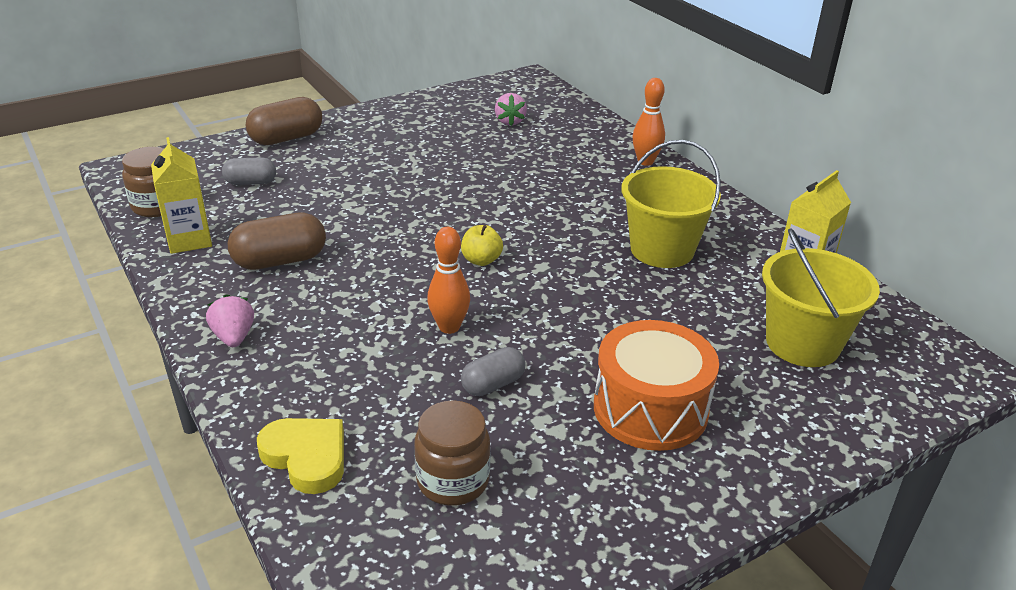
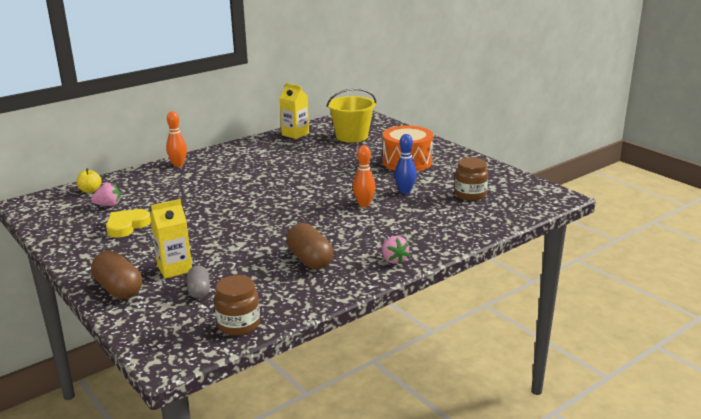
camera: 95 degrees left, 10 degrees down
(189, 240) = (288, 298): yellow carton -> yellow carton (174, 269)
(234, 337) = (394, 260): pink strawberry -> pink strawberry turned 90 degrees counterclockwise
(307, 457) = (474, 225): yellow heart -> yellow heart (127, 226)
(481, 260) = (298, 201): yellow apple -> yellow apple (90, 190)
(493, 384) = (405, 191): grey capsule -> blue bowling pin
(662, 250) = (280, 160): yellow bucket -> none

